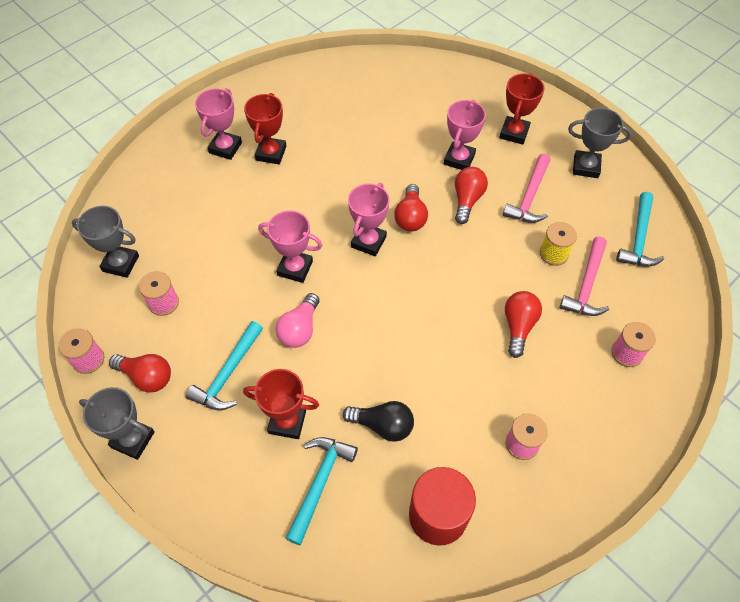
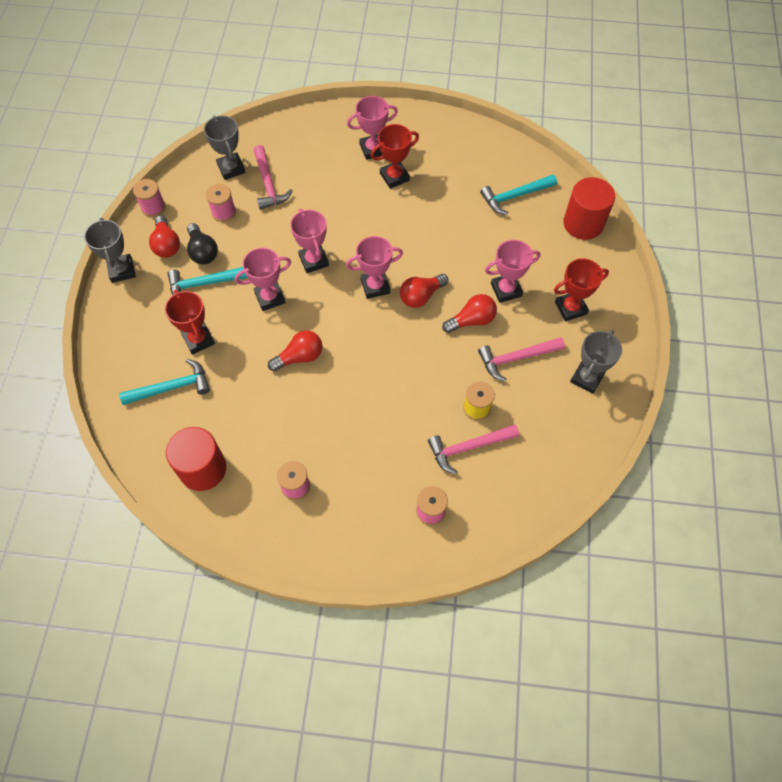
camera: 50 degrees right, 5 degrees up
(173, 246) = (268, 184): none -> pink hammer
(300, 329) = (270, 297): pink light bulb -> pink trophy
(383, 425) = (240, 394): black light bulb -> black light bulb (203, 252)
(445, 74) = (583, 224): none -> red cylinder
(518, 326) = (389, 425): red light bulb -> red light bulb (300, 357)
(586, 167) = (587, 378): grey trophy -> grey trophy turned 60 degrees clockwise
(639, 238) = (549, 458): turquoise hammer -> turquoise hammer (514, 196)

